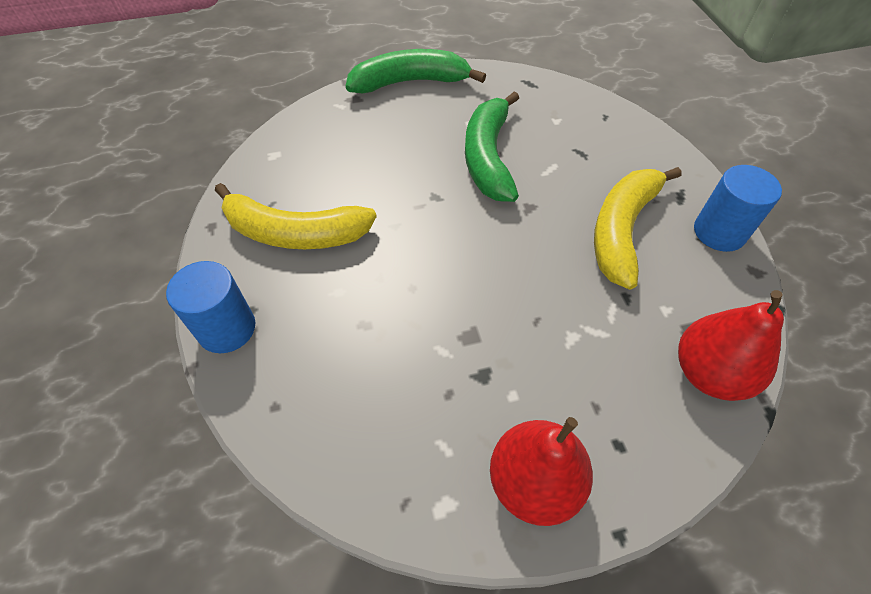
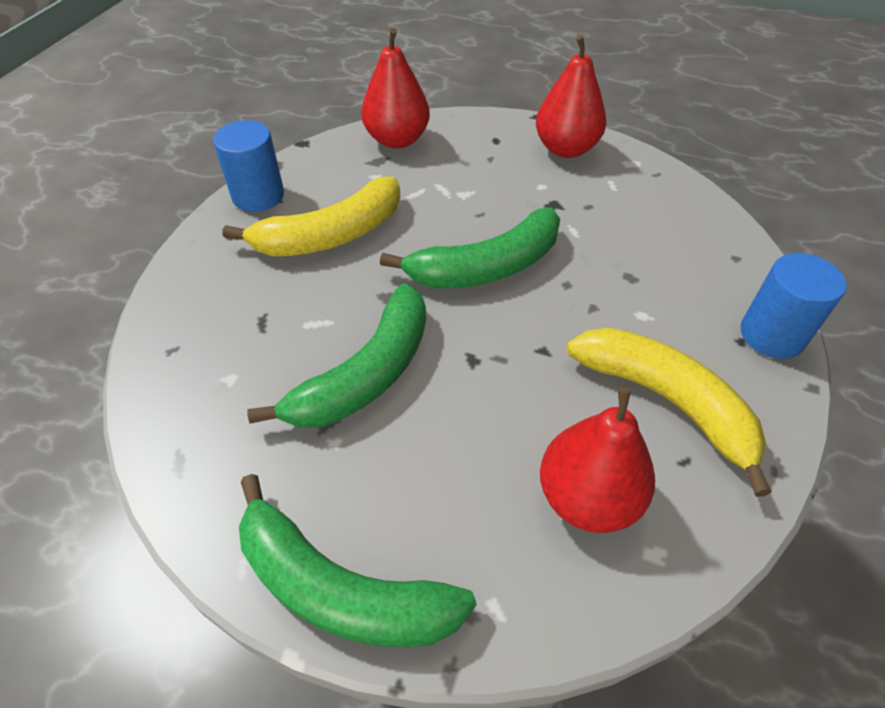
camera: 145 degrees left, 5 degrees down
(320, 160) = (587, 498): none -> red pear
(484, 268) = (486, 267): none -> green banana

